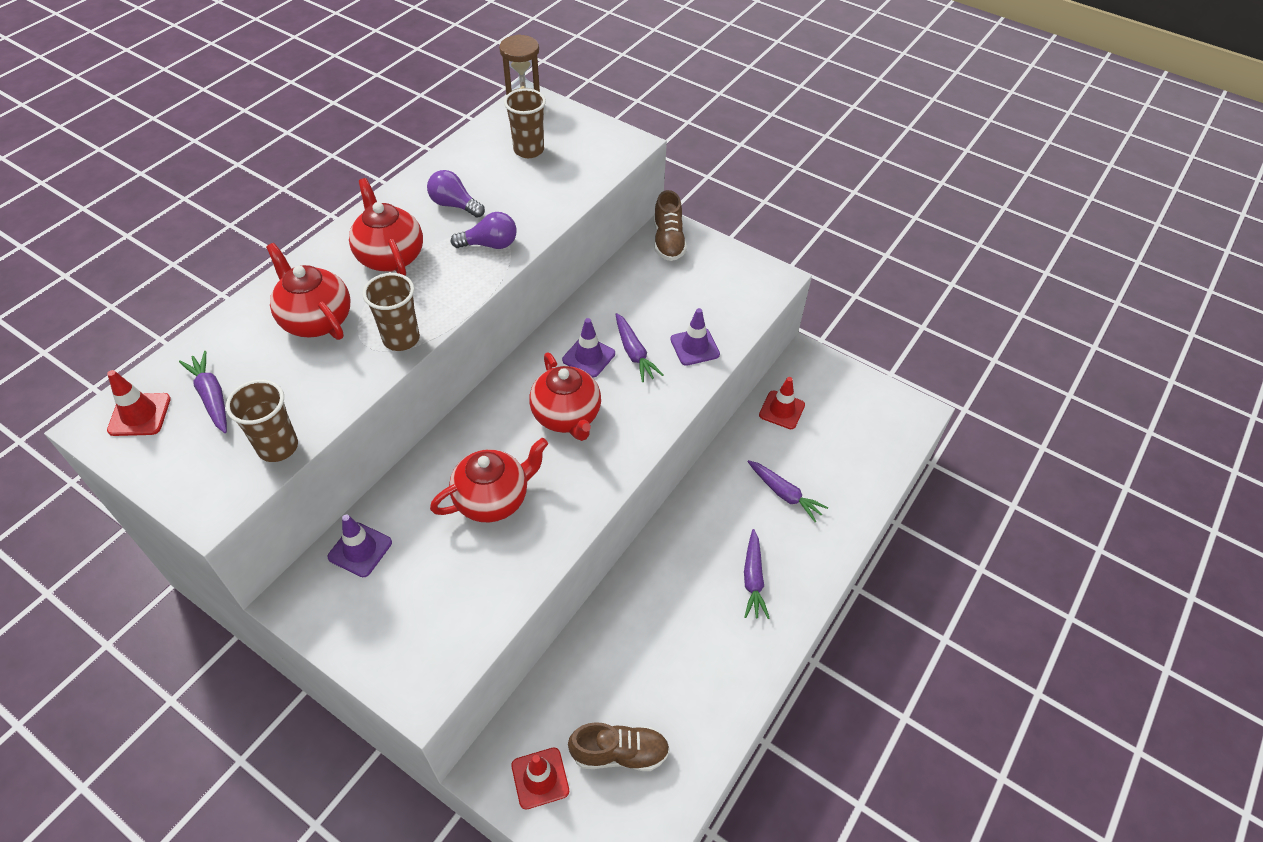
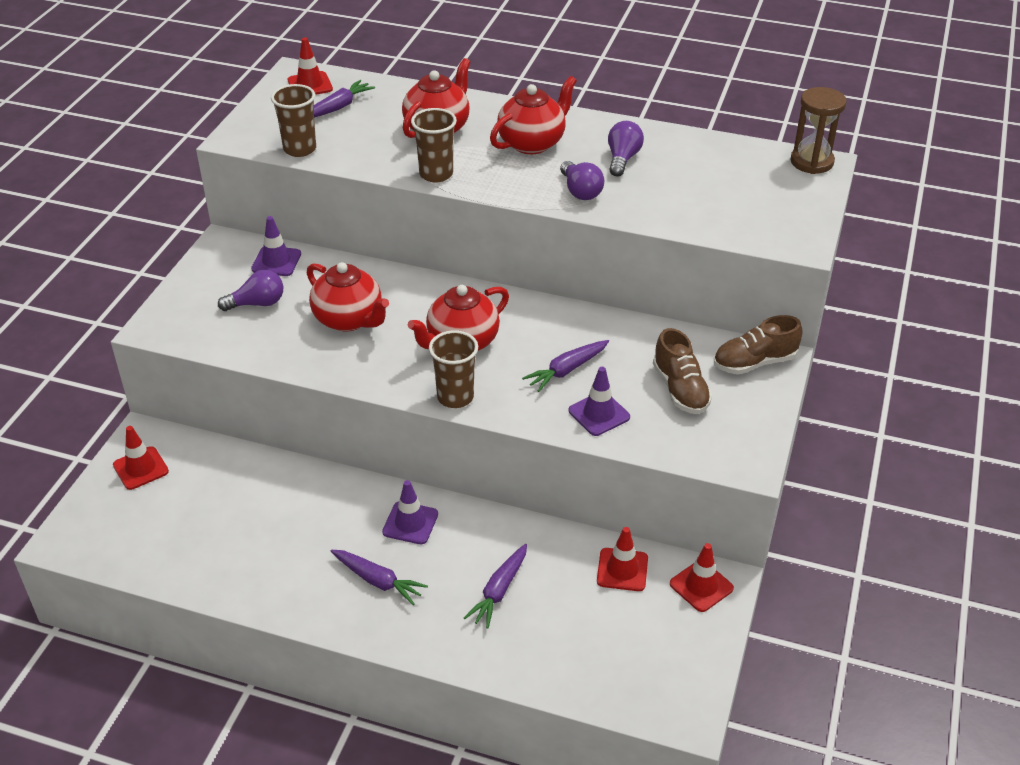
camera: 75 degrees right, 10 degrees down
(427, 580) = (257, 303): none -> purple light bulb
(529, 150) = (737, 182): brown cup -> brown cup (455, 397)
(588, 357) = (545, 340): purple traffic cone -> purple traffic cone (410, 523)
(619, 753) = (170, 515): brown shoe -> brown shoe (680, 389)
(753, 579) = (378, 581): purple carrot -> purple carrot turned 135 degrees counterclockwise
(808, 369) = (701, 586): none -> red traffic cone

